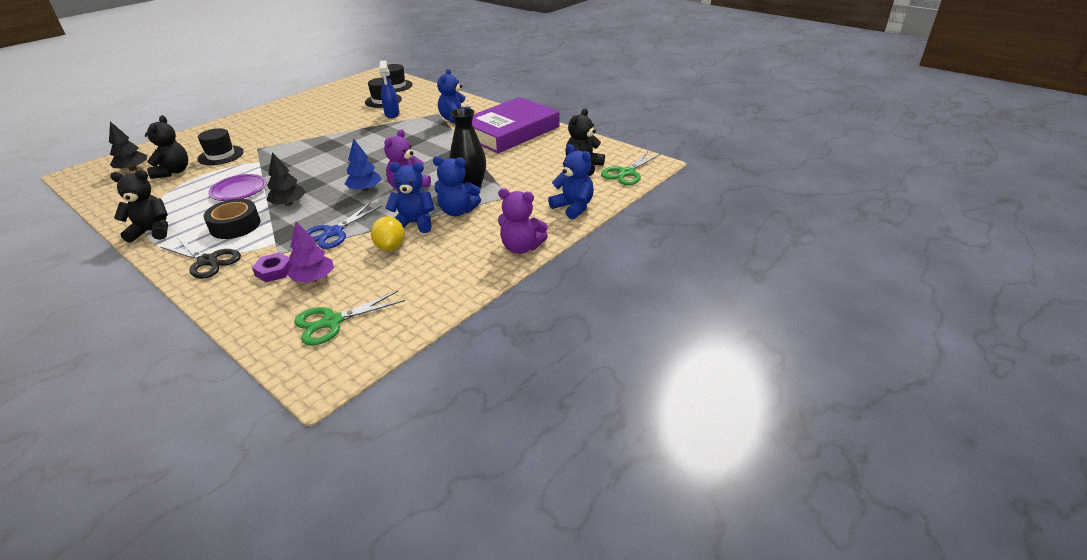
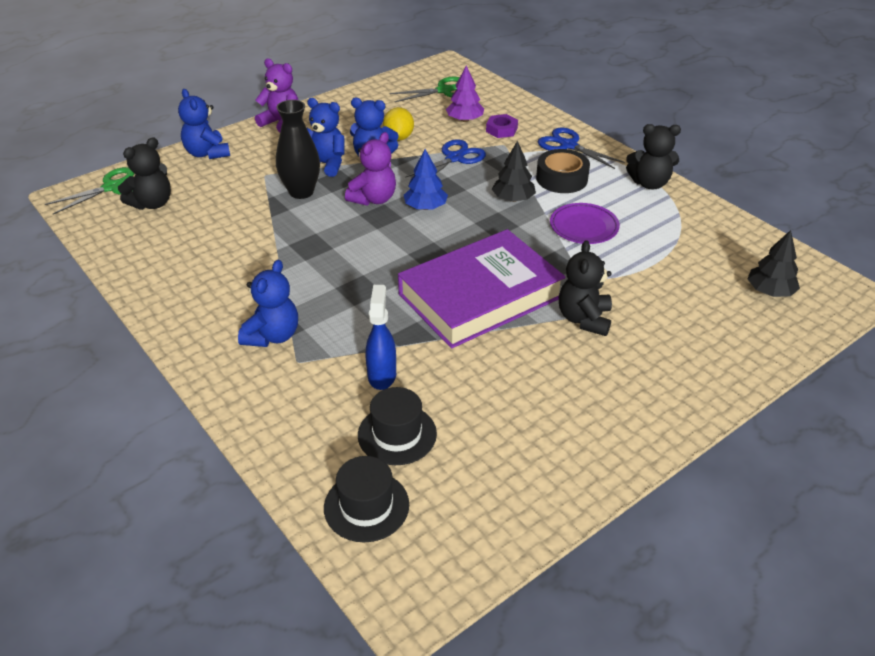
camera: 170 degrees left, 5 degrees up
(173, 172) = (700, 276): black teddy bear -> black teddy bear (584, 319)
(207, 261) = (568, 145): black scissors -> blue scissors
(221, 155) = (652, 303): black hat -> none
(510, 131) = (200, 288): purple book -> purple book (480, 295)

